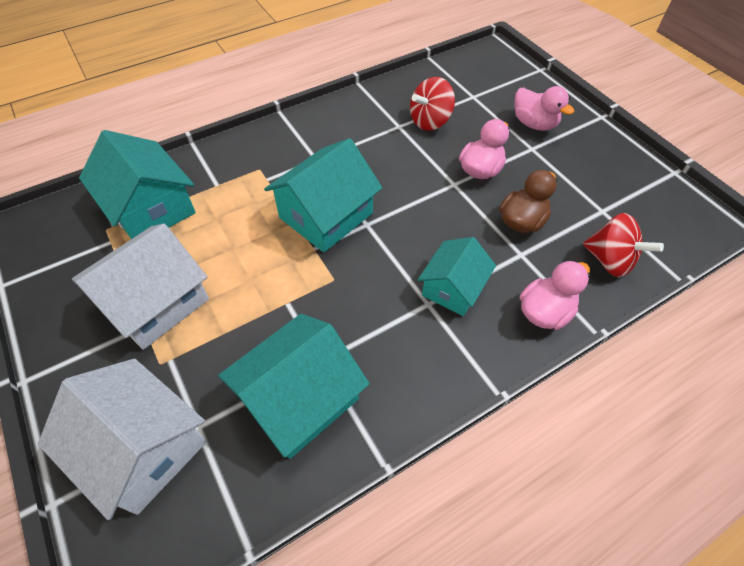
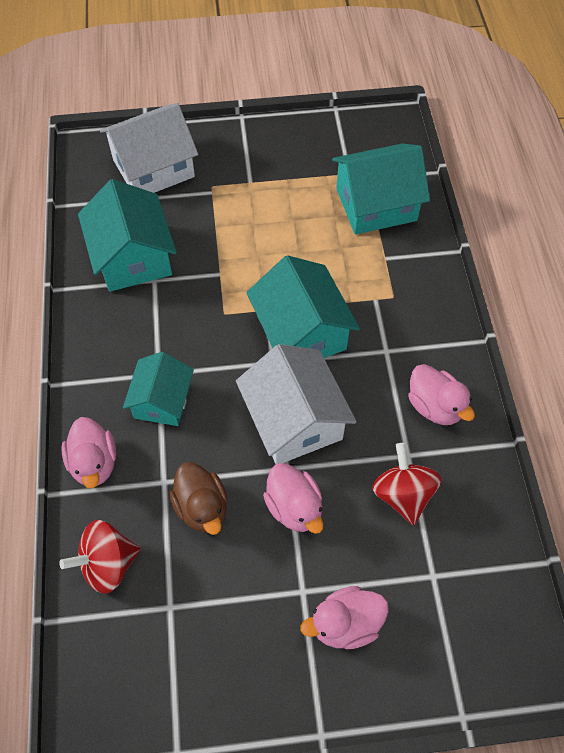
camera: 115 degrees right, 5 degrees up
(156, 302) = (268, 192): white house -> white house (294, 420)
(351, 122) = (435, 406): none -> pink duck
(453, 288) = (162, 401): turquoise house -> turquoise house turned 45 degrees clockwise

